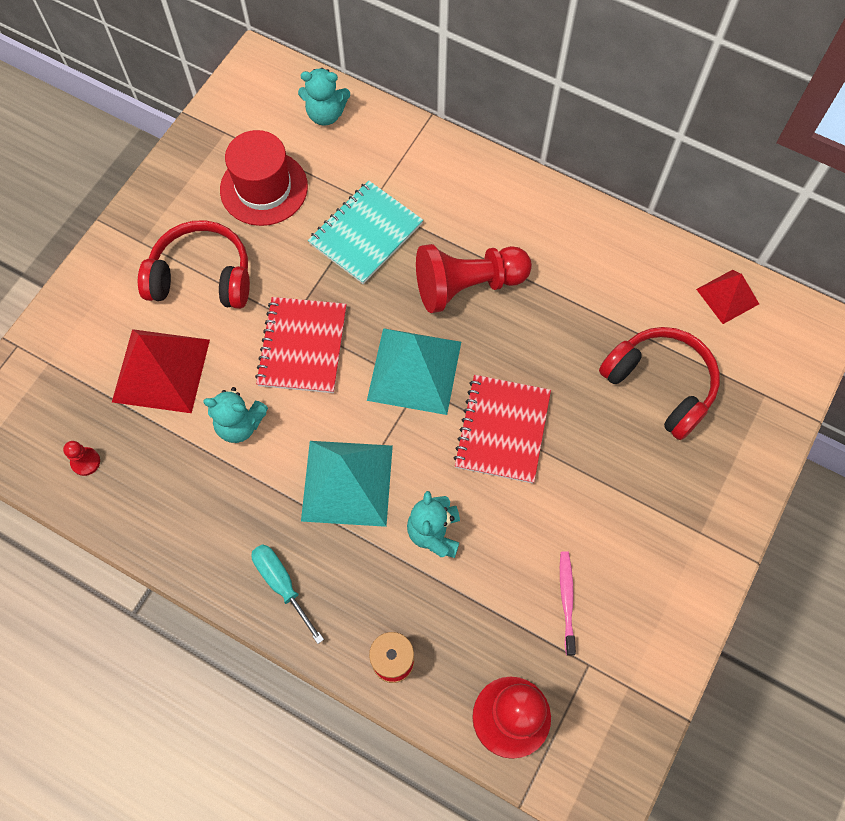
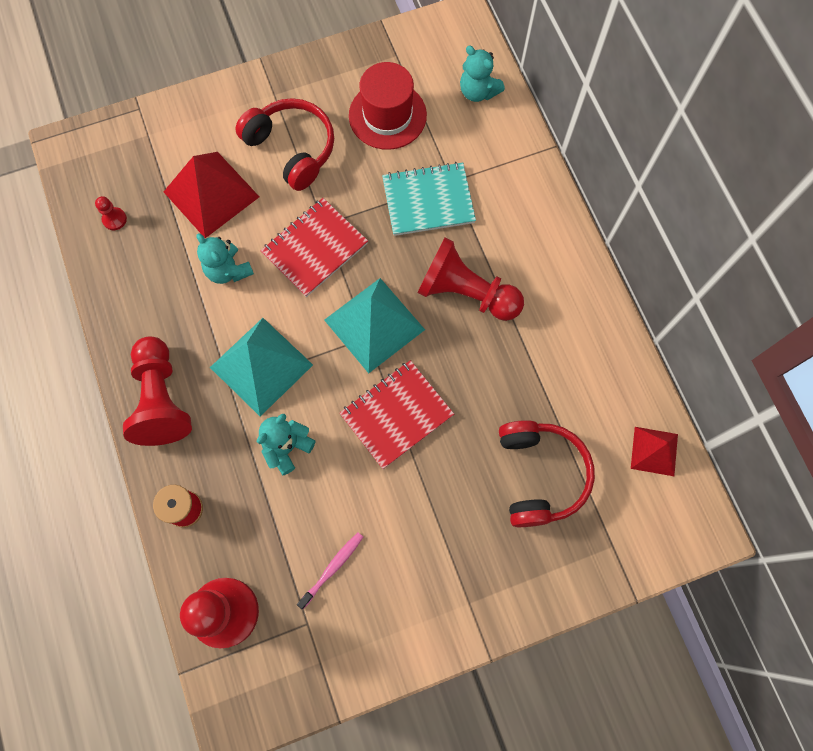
camera: 40 degrees right, 5 degrees up
(282, 584) = (161, 399): turquoise screwdriver -> red pawn

